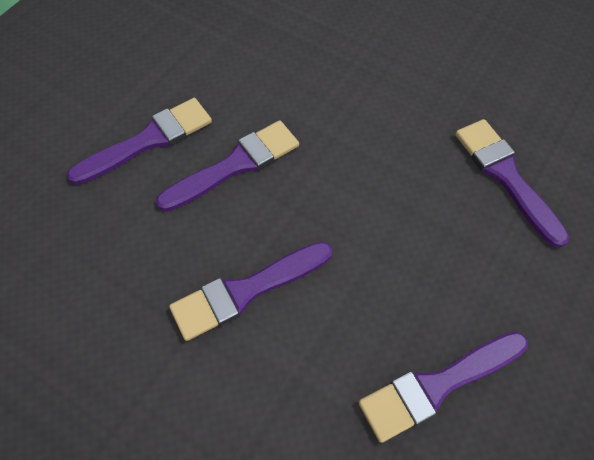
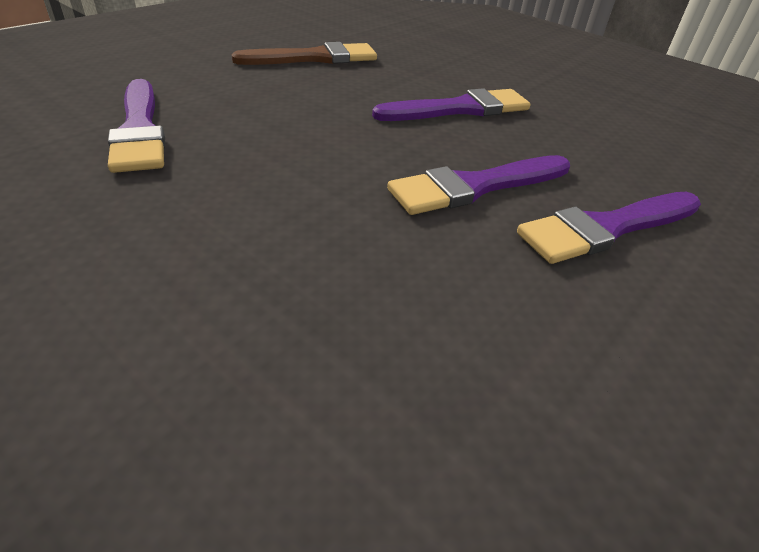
camera: 175 degrees left, 20 degrees down
(437, 386) = (314, 58): purple brush -> brown brush

